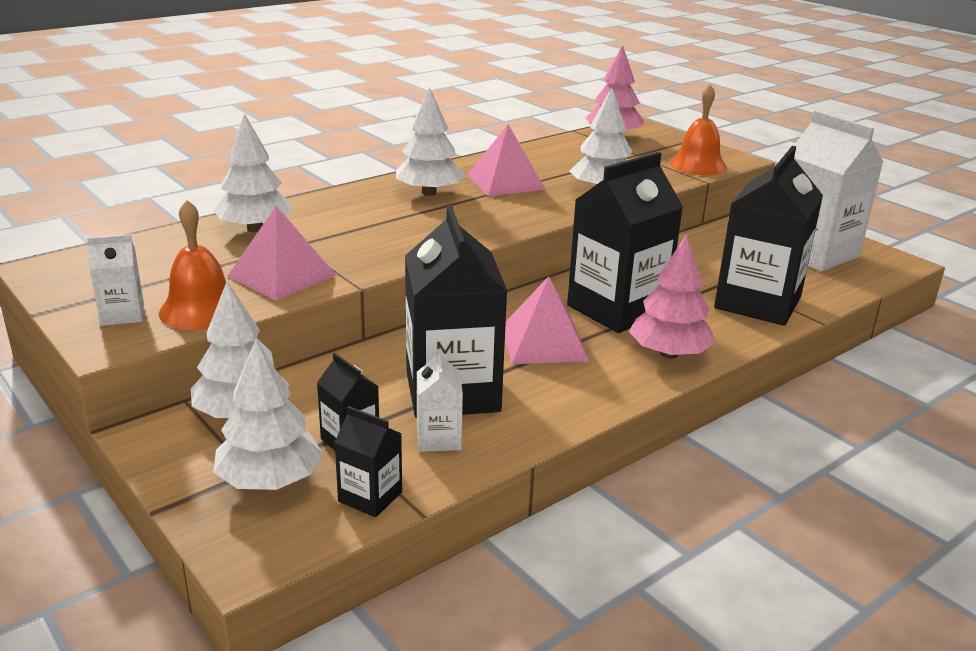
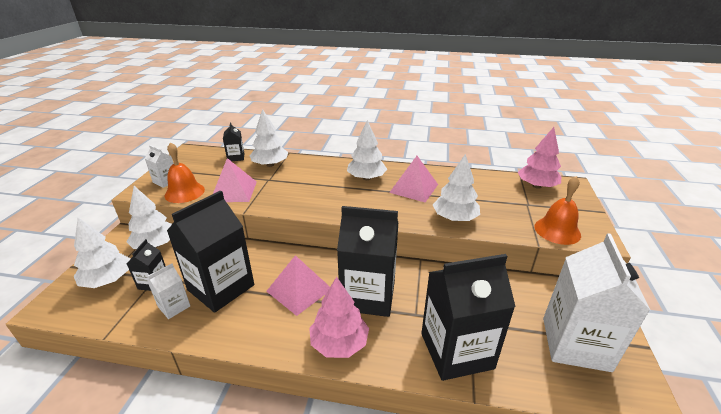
camera: 50 degrees right, 5 degrees up
(370, 497) = (110, 314): black carton -> black carton (236, 157)

